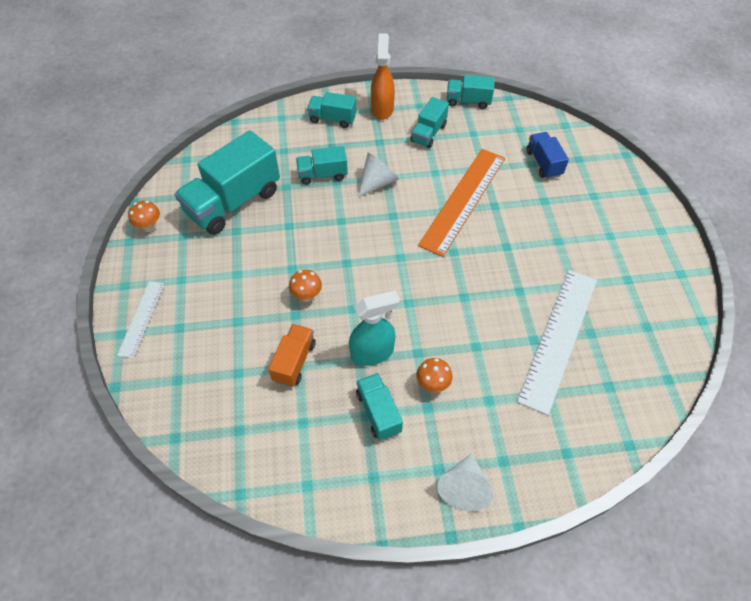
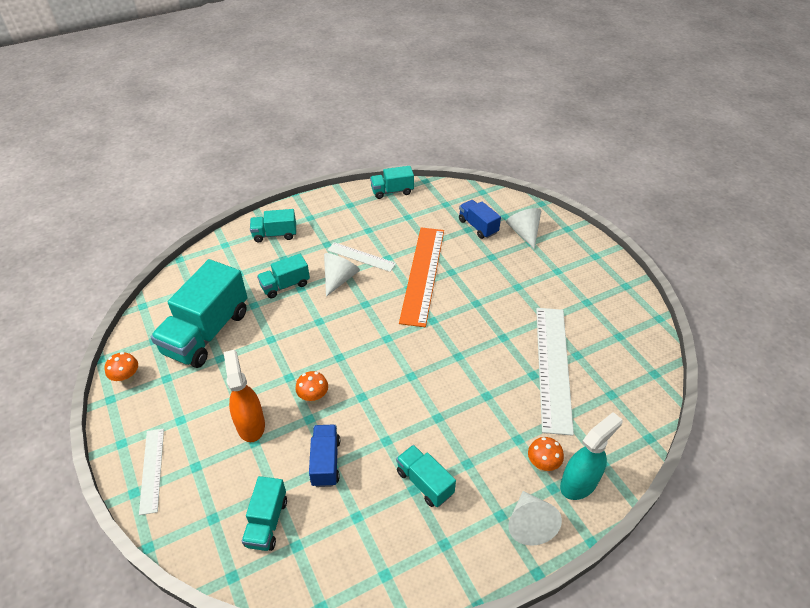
camera: 20 degrees left, 10 degrees down
(294, 361) = (325, 462): orange truck -> blue truck
(372, 352) = (397, 430): turquoise spray bottle -> turquoise spray bottle (579, 483)
(382, 108) = (318, 215): orange spray bottle -> orange spray bottle (250, 424)
(408, 164) = (361, 257): none -> white ruler
(428, 133) = (368, 226): turquoise truck -> turquoise truck (267, 522)
(432, 384) = (463, 441): orange mushroom -> orange mushroom (542, 465)
(591, 183) = (524, 232): none -> white cone

